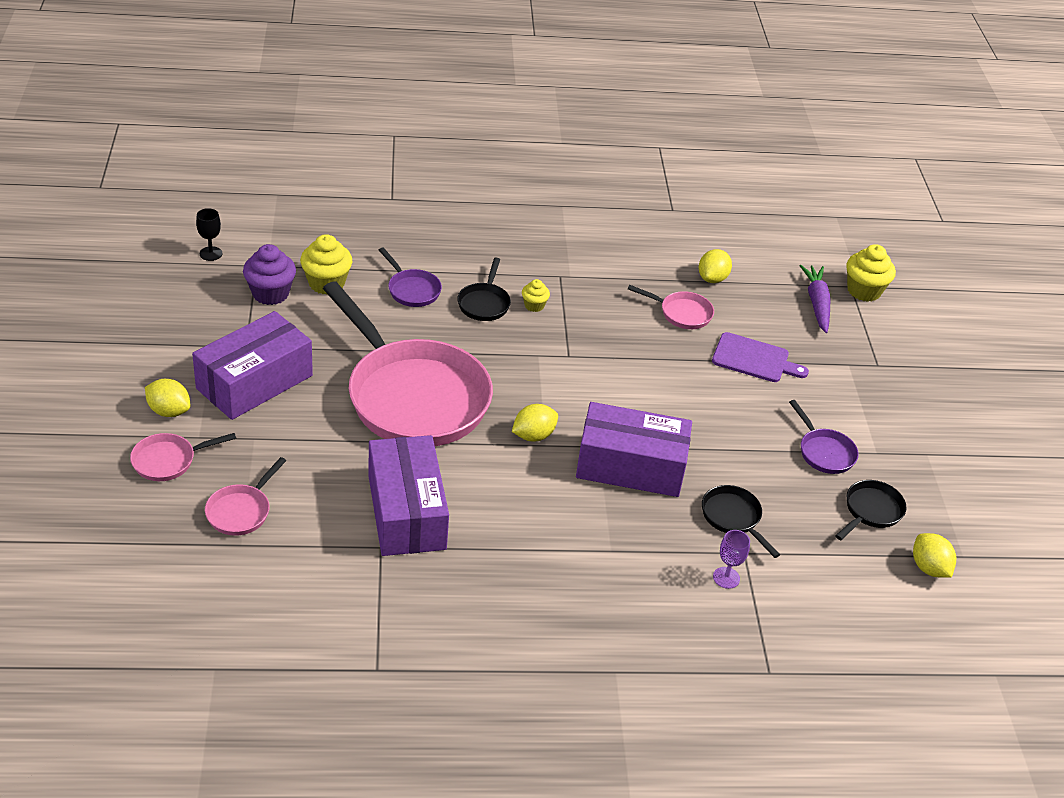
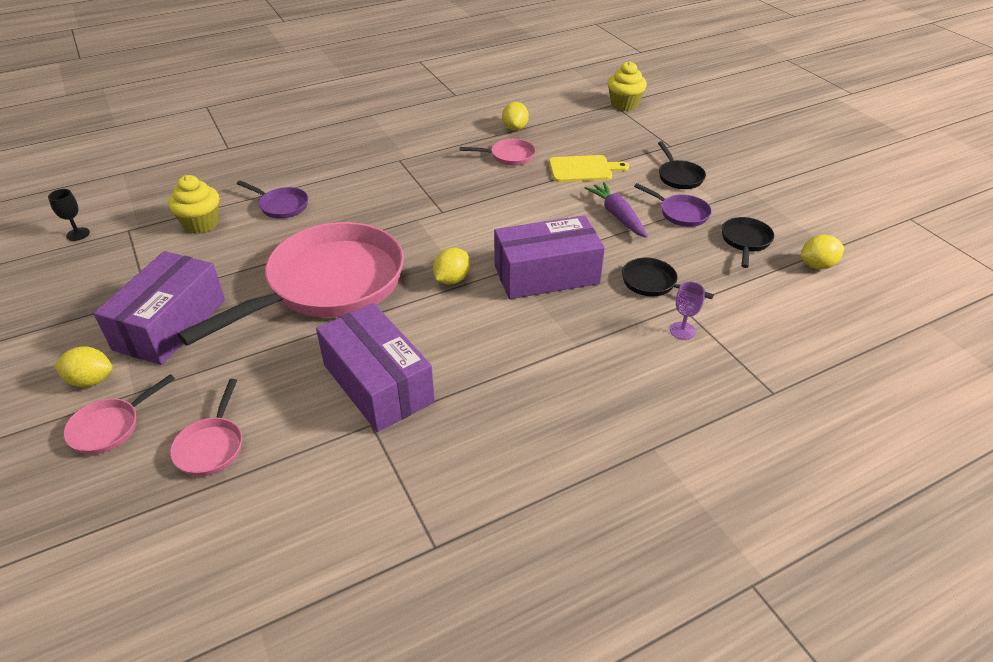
camera: 20 degrees left, 0 degrees up
(270, 293) = (151, 247): purple cupcake -> none
(413, 396) = (328, 285): pink pan -> pink pan turned 75 degrees counterclockwise
(484, 303) = (349, 197): black pan -> black pan (679, 177)
(534, 305) = (391, 186): yellow cupcake -> none
(754, 359) = (583, 169): purple cutting board -> yellow cutting board
(816, 304) = (599, 121): purple carrot -> purple carrot (617, 216)
(929, 568) = (817, 265): yellow lemon -> yellow lemon turned 60 degrees counterclockwise

